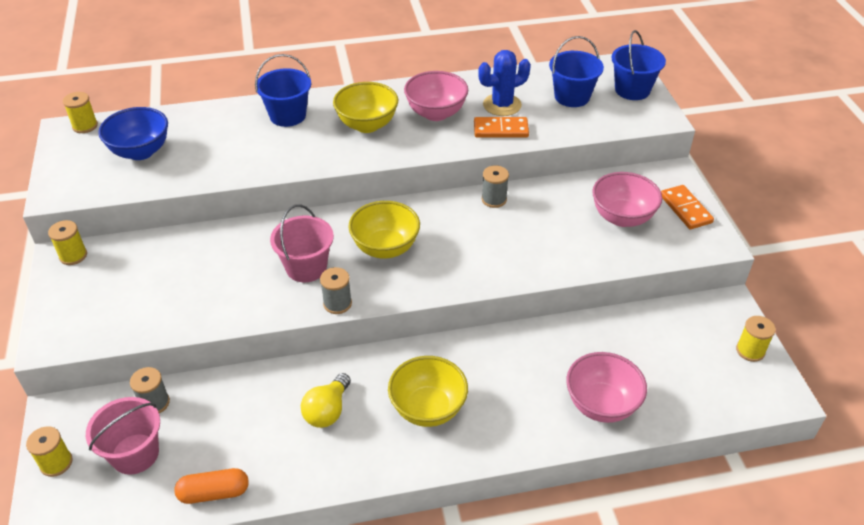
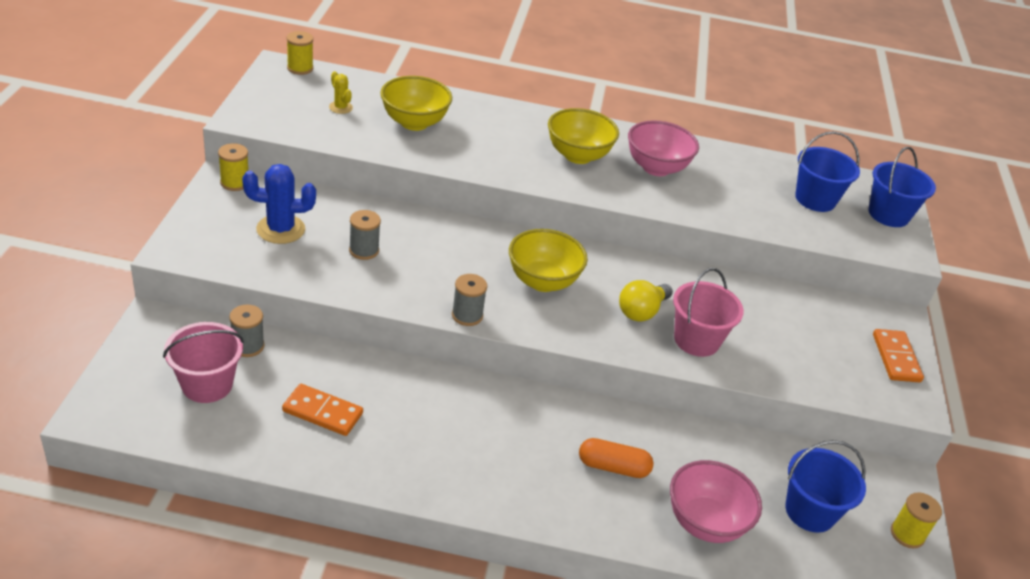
camera: 15 degrees right, 5 degrees down
(56, 463) = (131, 364): yellow spool -> none
(141, 152) = (340, 107): blue bowl -> yellow cactus
(214, 493) = (263, 448): orange capsule -> orange capsule (613, 467)
(288, 115) = (501, 121): blue bucket -> blue bucket (810, 511)
(306, 267) = (453, 271): pink bucket -> pink bucket (696, 340)
(327, 411) = (411, 417): yellow light bulb -> yellow light bulb (641, 311)
(428, 409) = (515, 455): yellow bowl -> yellow bowl (414, 123)
(494, 199) = (682, 275): grey spool -> grey spool (364, 250)
(501, 130) = (718, 205): orange domino -> orange domino (323, 412)
(502, 105) = (732, 183): blue cactus -> blue cactus (280, 229)
(622, 217) = (817, 341): pink bowl -> none

